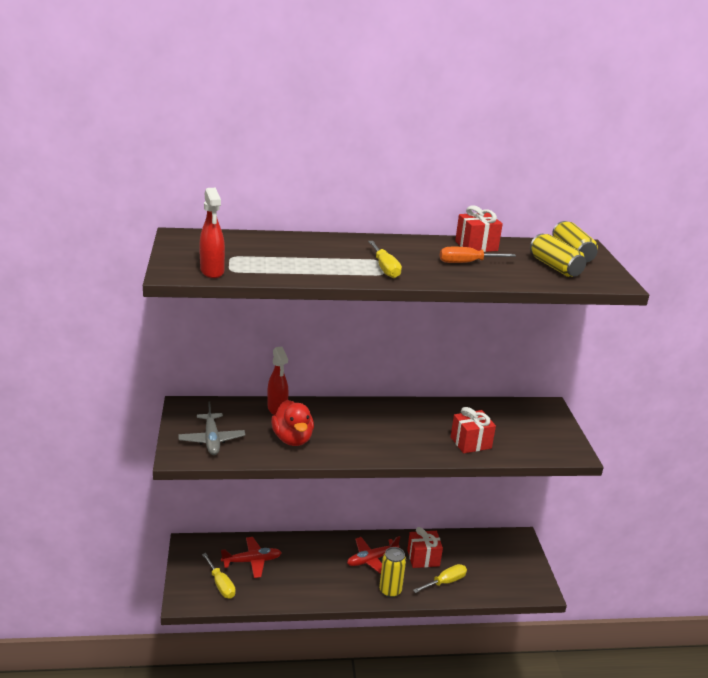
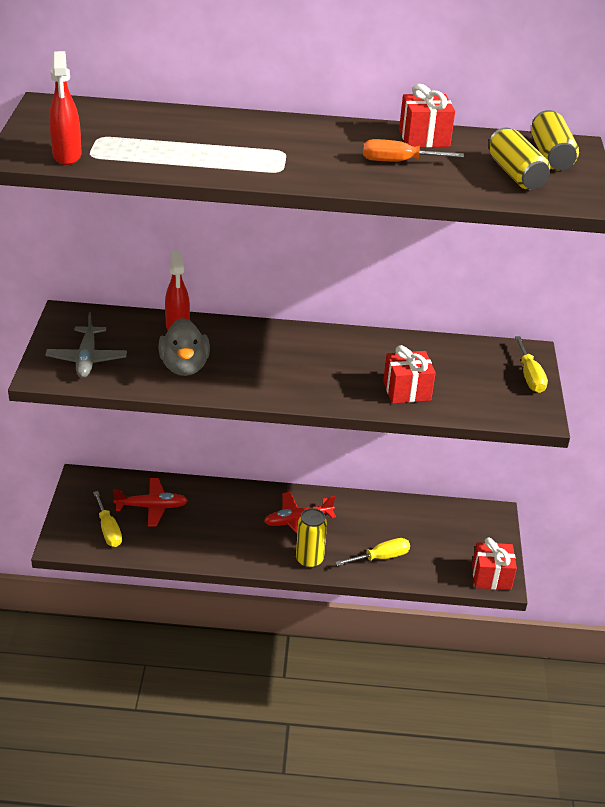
camera: 10 degrees right, 10 degrees up
(292, 439) = (184, 366): red duck -> grey duck
(385, 268) = (286, 164): yellow screwdriver -> yellow screwdriver (529, 376)
(423, 558) = (362, 526): red gift -> red gift (491, 577)

